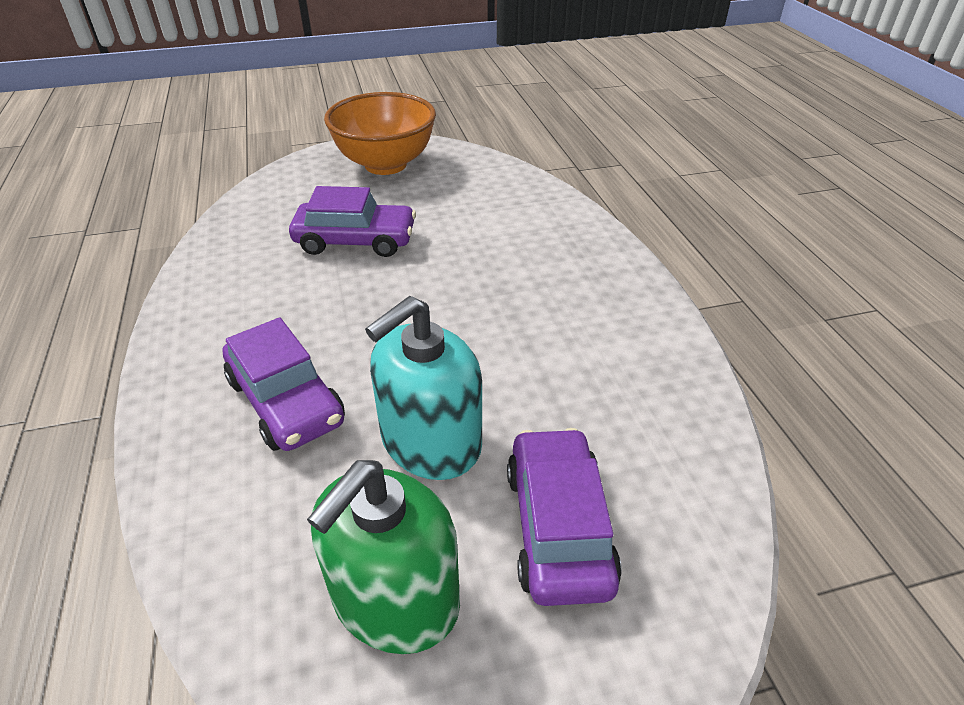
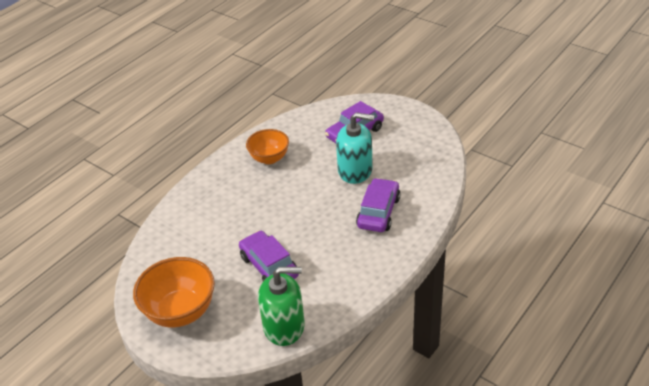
camera: 125 degrees left, 0 degrees up
(395, 599) = (407, 147): green soap dispenser -> green soap dispenser (284, 326)
(600, 347) = (269, 158): none -> orange bowl

